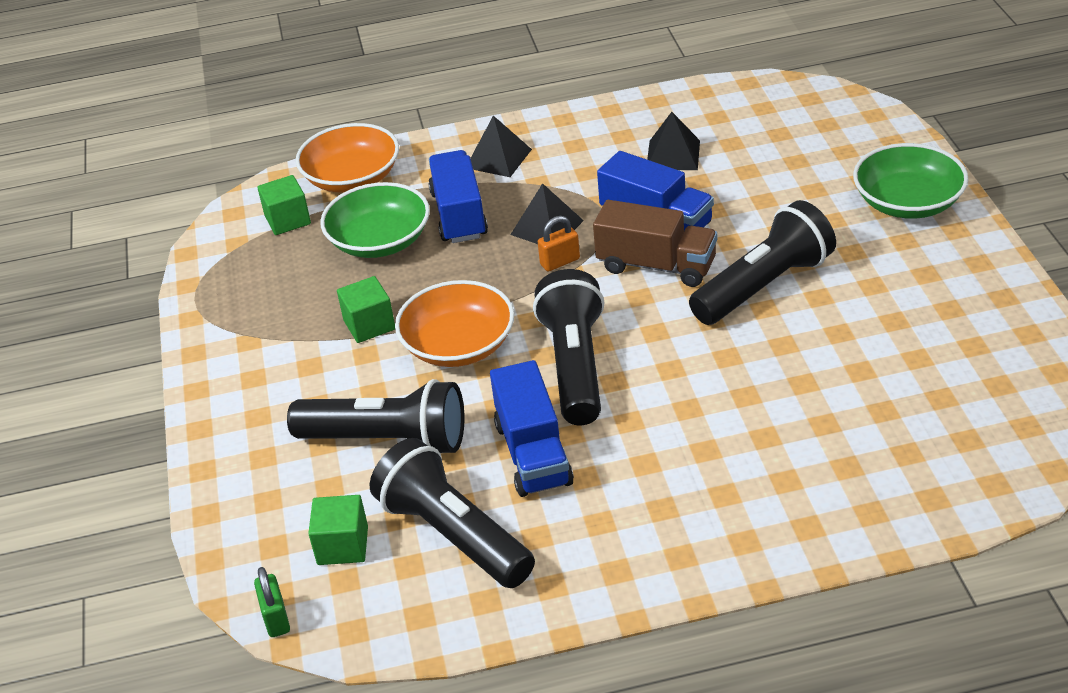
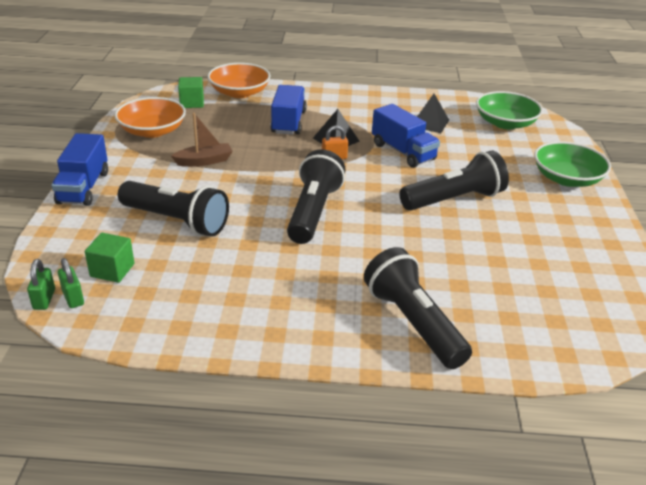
camera: 10 degrees right, 5 degrees down
(315, 604) = (73, 298): none -> green padlock
(369, 325) = (204, 161): green cube -> brown boat
(380, 241) = (236, 124): green bowl -> green bowl (505, 123)
(453, 535) = (183, 283): black flashlight -> black flashlight (413, 323)
(458, 345) = (249, 184): orange bowl -> orange bowl (152, 131)
(498, 158) = (326, 102): black pyramid -> none
(533, 453) = (260, 251): blue truck -> blue truck (83, 187)
(656, 266) = (391, 173): brown truck -> none

